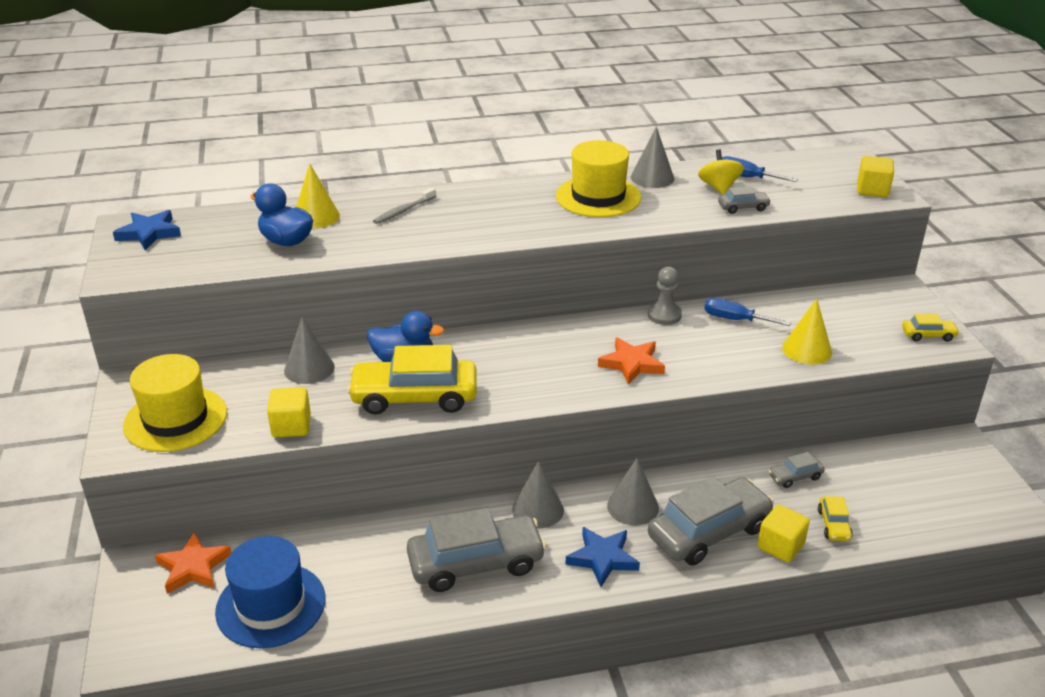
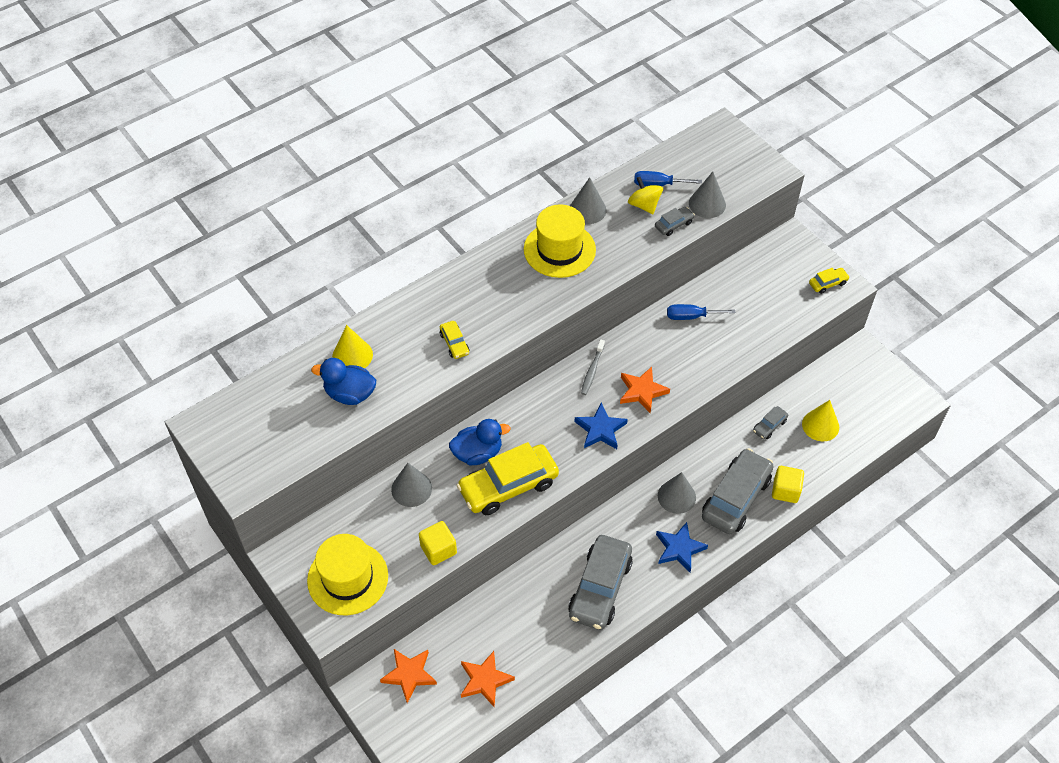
camera: 25 degrees left, 20 degrees up
(149, 233) = (229, 427): blue star -> blue star (600, 429)
(271, 605) = (485, 680): blue hat -> orange star
(403, 211) = (418, 322): grey toothbrush -> grey toothbrush (592, 371)
(476, 563) = (600, 588): grey car -> grey car turned 150 degrees clockwise
(538, 510) = (615, 525): grey cone -> grey cone (707, 204)
(664, 315) = (639, 331): grey pawn -> none
(807, 350) = (754, 330): yellow cone -> yellow cone (820, 425)
(833, 525) = (810, 458): yellow car -> yellow car (454, 343)
(872, 190) = (756, 169): yellow cube -> none

